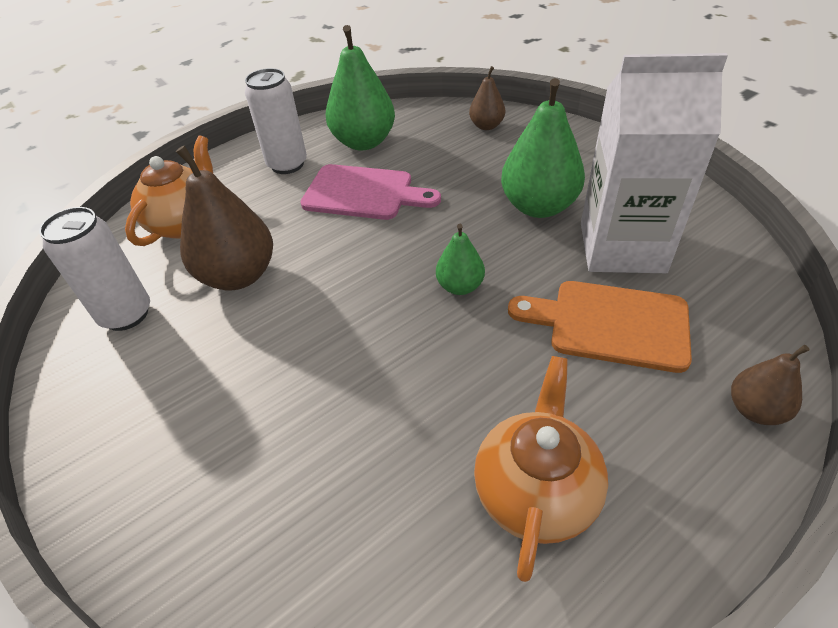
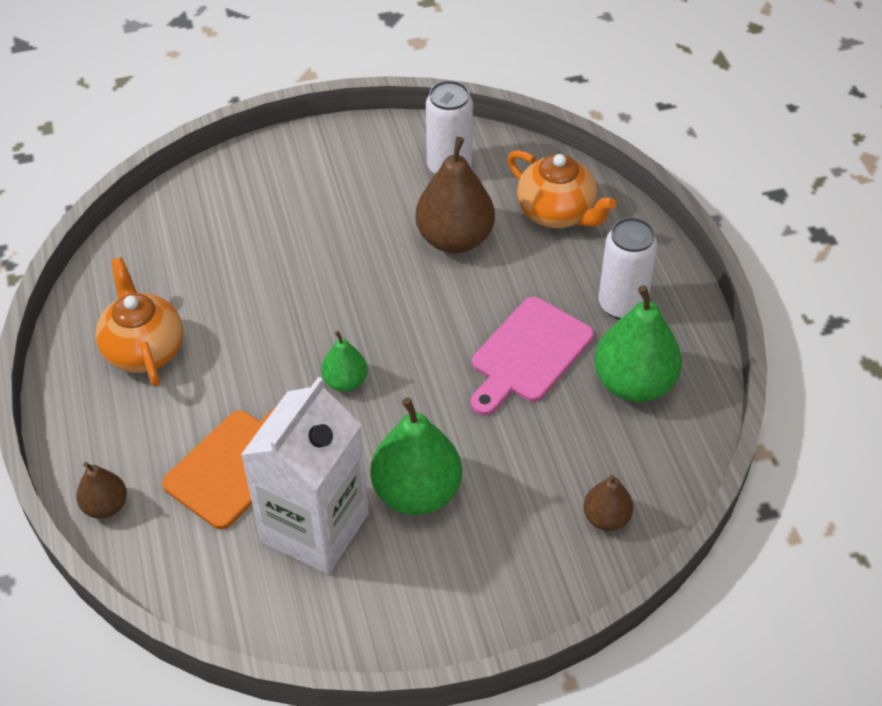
camera: 110 degrees right, 5 degrees up
(535, 491) = (144, 349): orange teapot -> orange teapot turned 150 degrees counterclockwise

